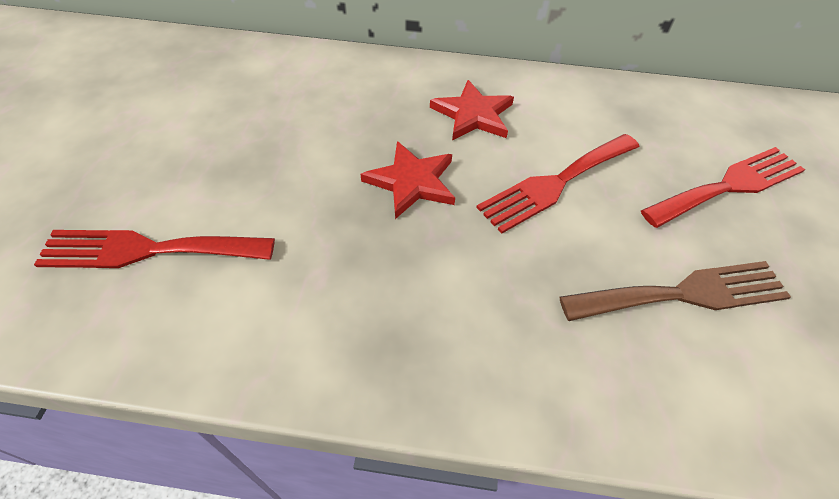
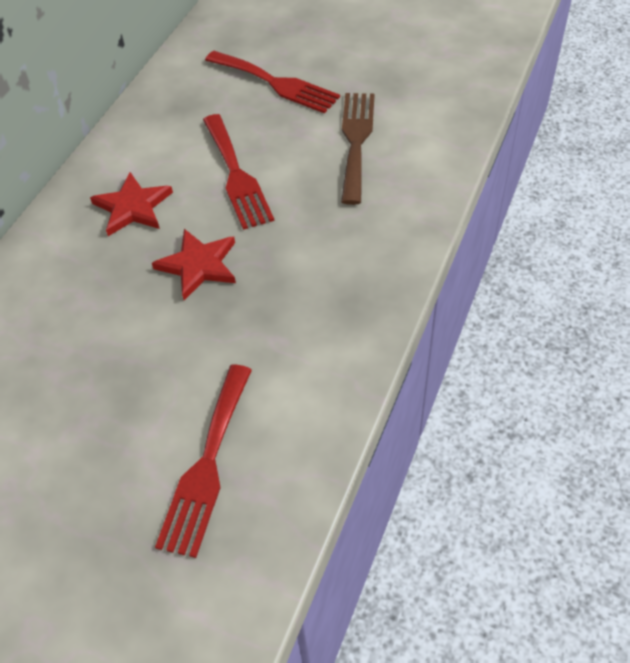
camera: 70 degrees left, 0 degrees up
(729, 186) = (276, 83): red fork -> red fork turned 135 degrees clockwise

